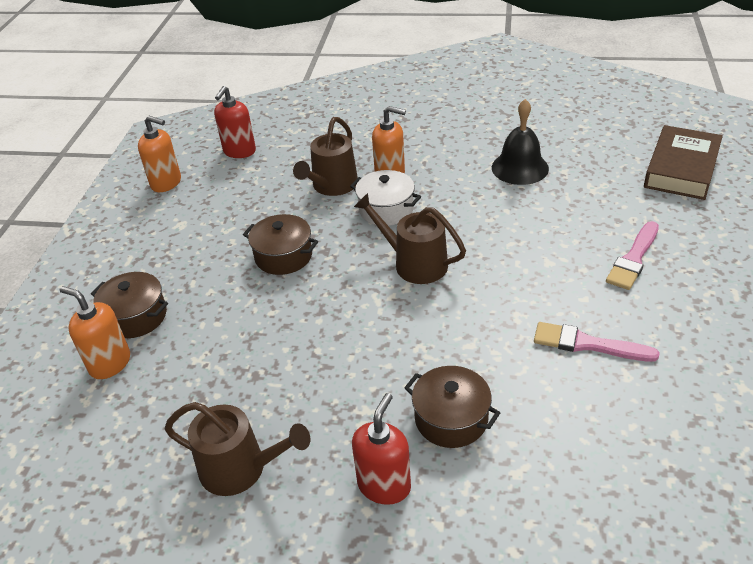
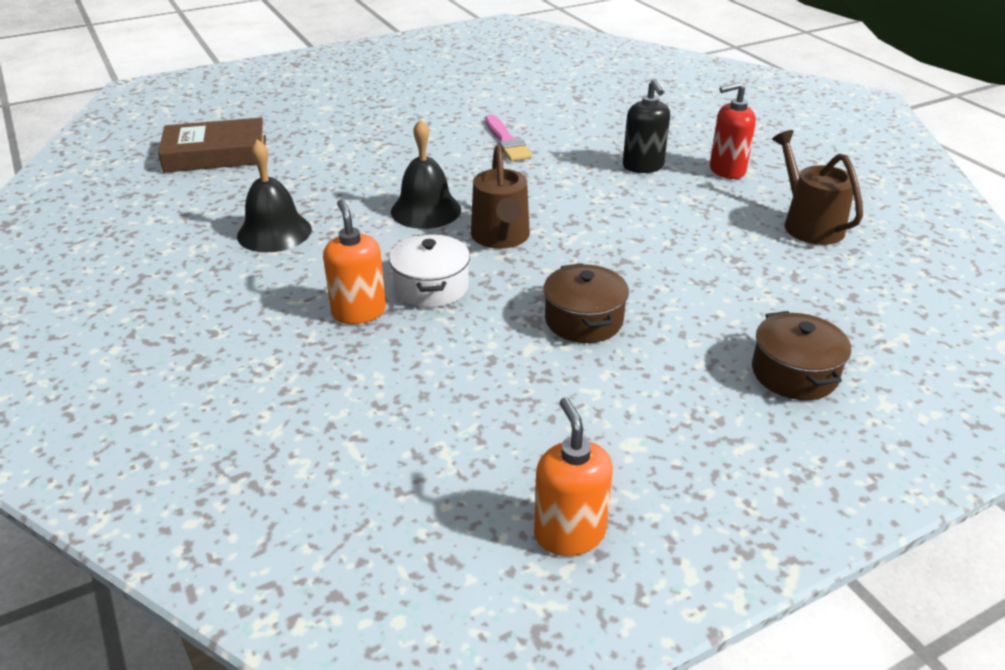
camera: 130 degrees left, 5 degrees down
(110, 363) = (858, 350): orange soap dispenser -> none
(239, 151) = (411, 496): red soap dispenser -> none
(332, 186) = (420, 348): brown watering can -> none
(451, 419) = (643, 166): brown pot -> black soap dispenser
(490, 242) = (426, 210): none -> black bell
(633, 259) = (383, 147): pink brush -> none

